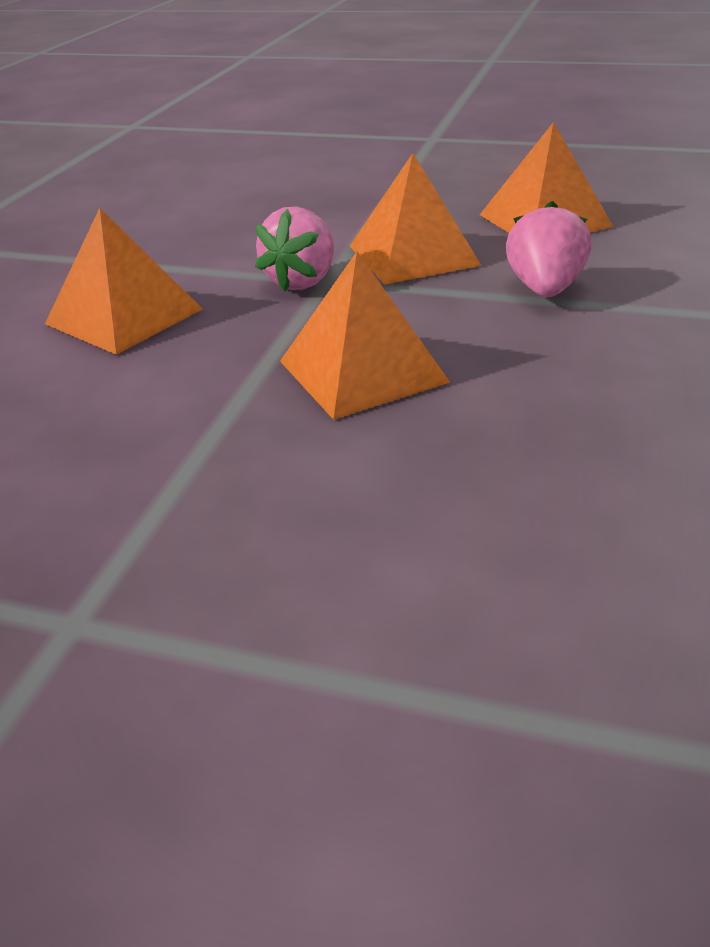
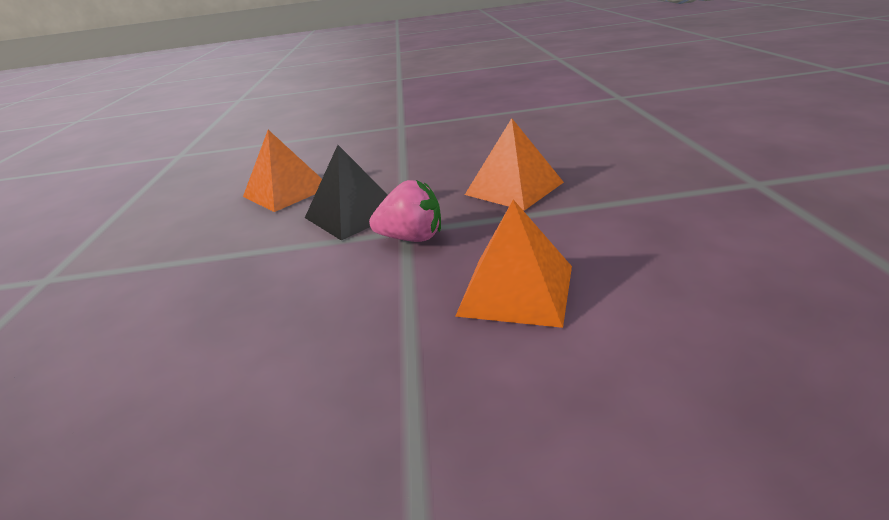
camera: 110 degrees left, 5 degrees down
(413, 255) = (353, 214): orange pyramid -> black pyramid
(545, 289) = (391, 173): pink strawberry -> none

